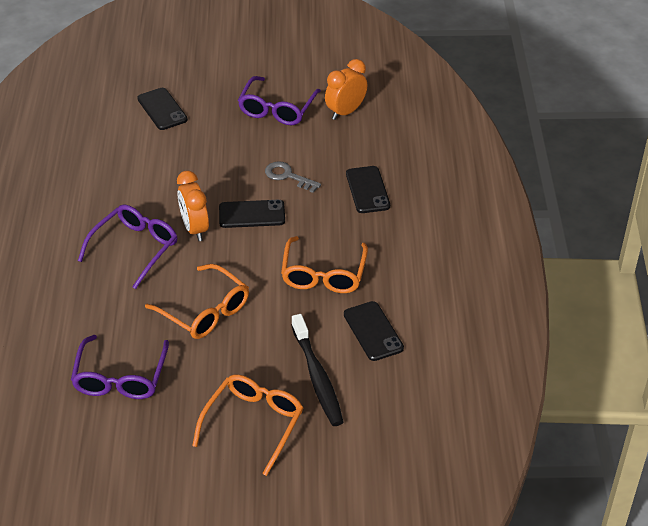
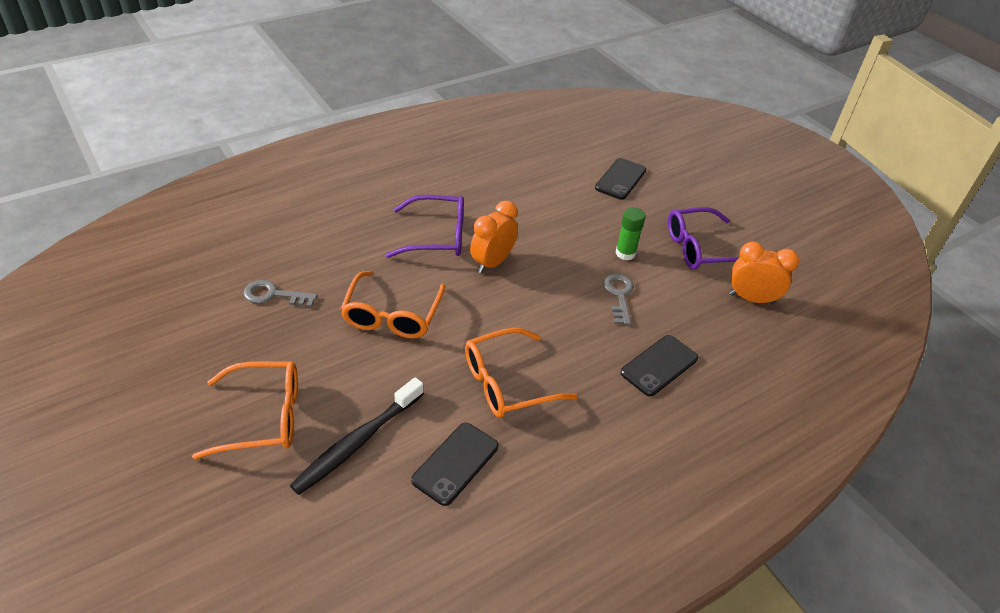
camera: 55 degrees right, 0 degrees up
(120, 377) = (274, 295): purple glasses -> grey key
(248, 150) = (625, 253): none -> green glue stick
(252, 214) = (544, 292): black phone -> none

